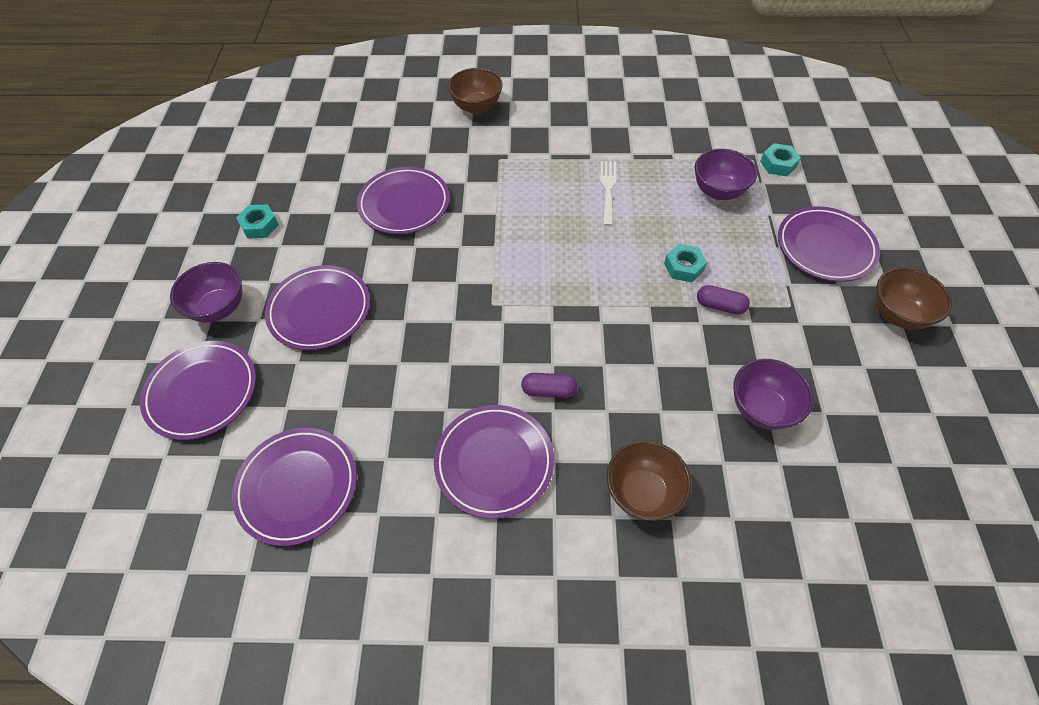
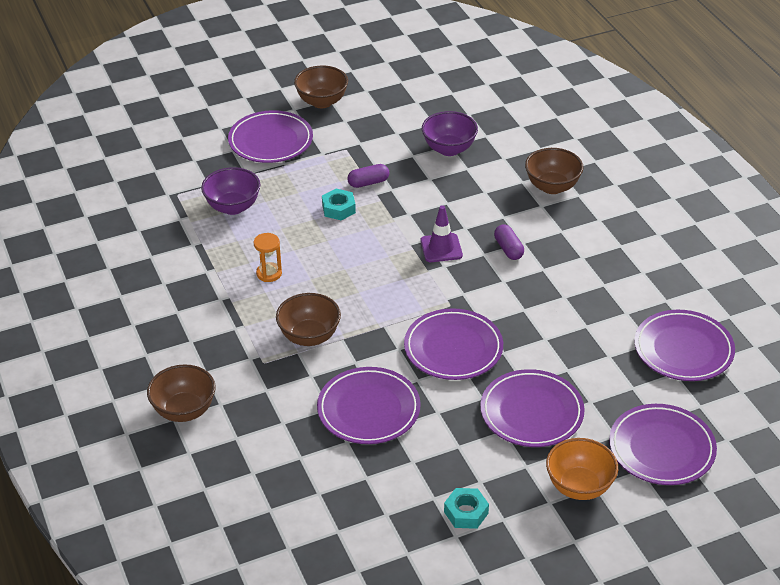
camera: 115 degrees left, 15 degrees down
(219, 308) = (579, 486): purple bowl -> orange bowl
(494, 462) = (585, 258): purple plate -> purple plate (453, 348)
(511, 193) = (309, 336): none -> brown bowl
(580, 329) = (441, 248): none -> purple traffic cone
(608, 190) = (269, 273): white fork -> orange hourglass
(720, 306) = (368, 183): purple capsule -> purple capsule turned 75 degrees clockwise
(778, 164) = (176, 179): turquoise nut -> none

